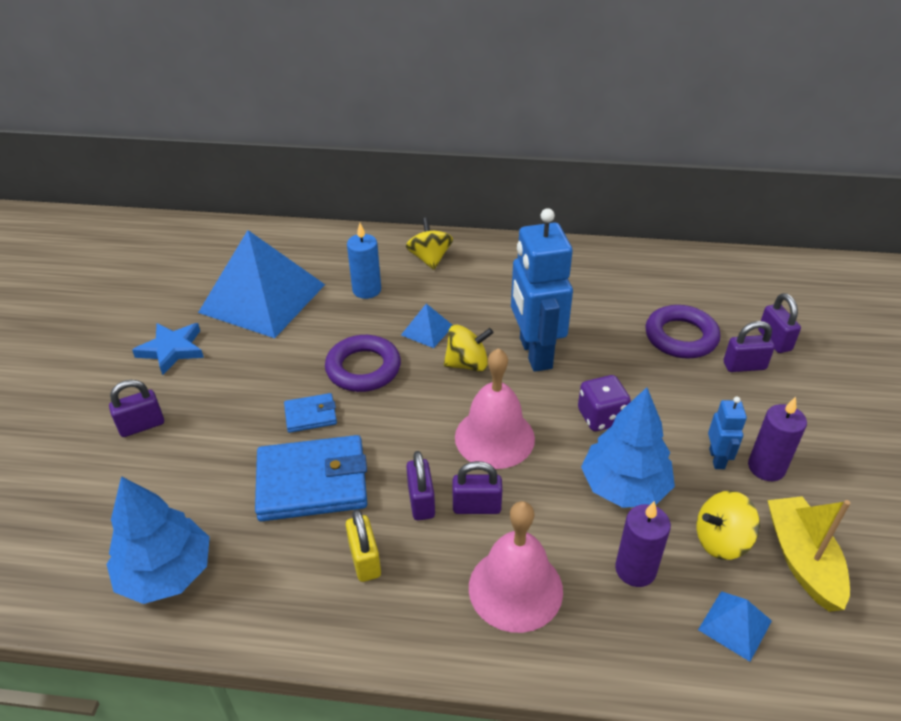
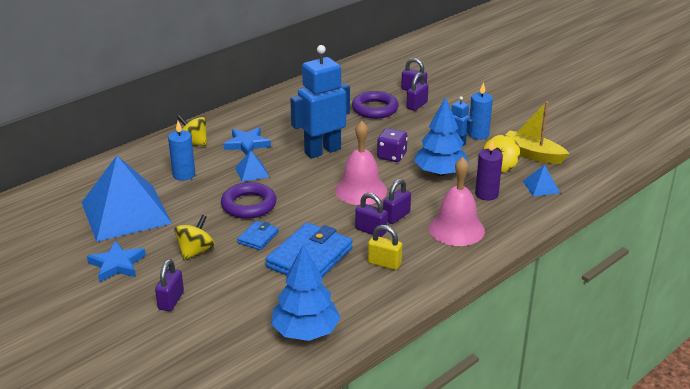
camera: 50 degrees left, 10 degrees down
(467, 364) = (298, 173): yellow spinning top -> yellow spinning top (196, 251)
(474, 293) = (247, 144): none -> blue star
(534, 353) = (322, 151): blue robot -> blue robot turned 120 degrees clockwise
(766, 467) = (478, 134): purple candle -> blue candle

